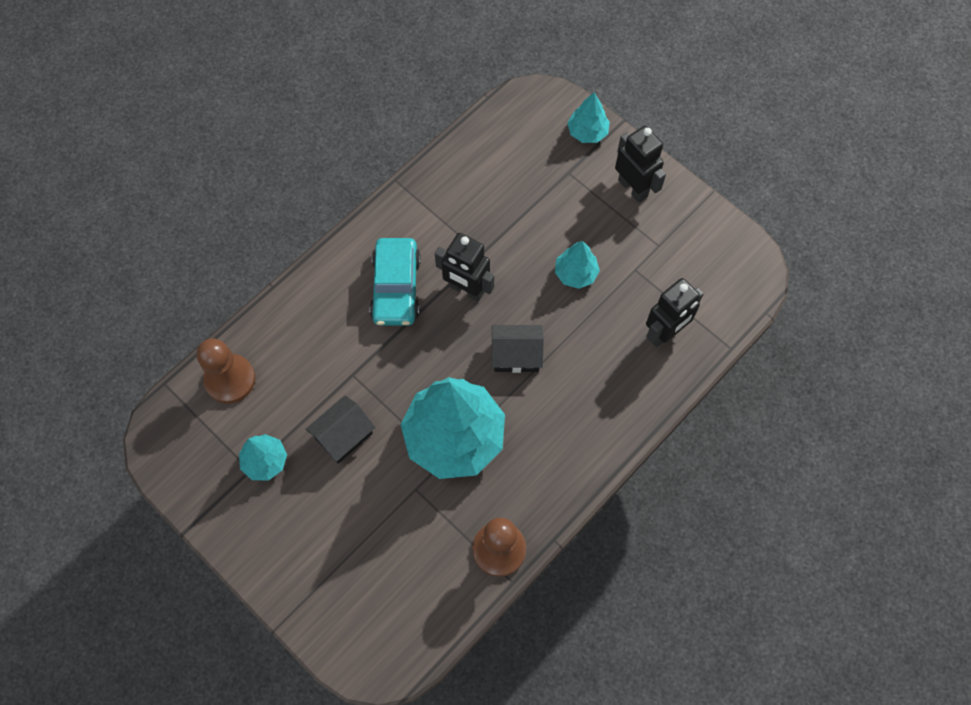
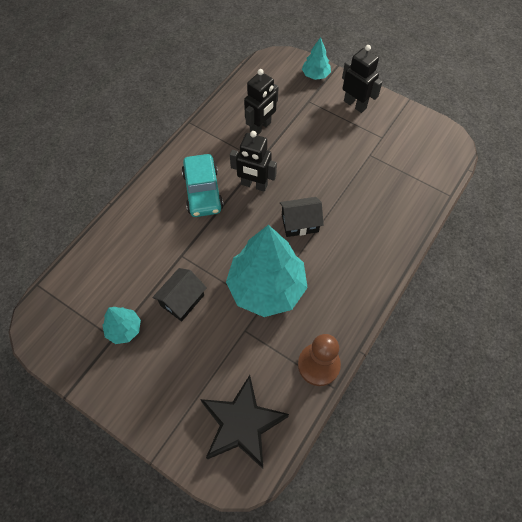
camera: 10 degrees left, 5 degrees down
(230, 379) = (88, 273): brown pawn -> none
(390, 605) = (242, 424): none -> black star
(575, 273) = (329, 163): turquoise tree -> none
(664, 333) = (401, 192): black robot -> black robot (260, 127)

